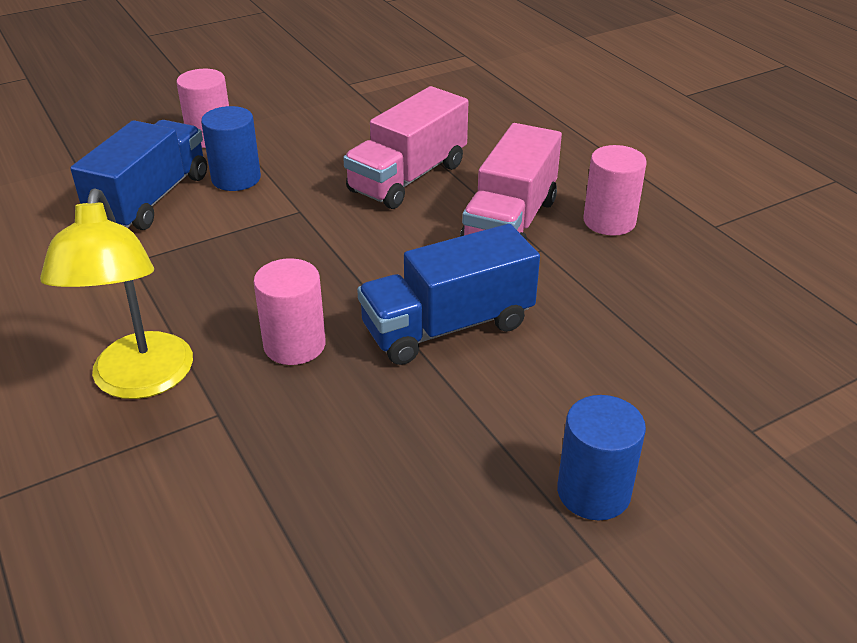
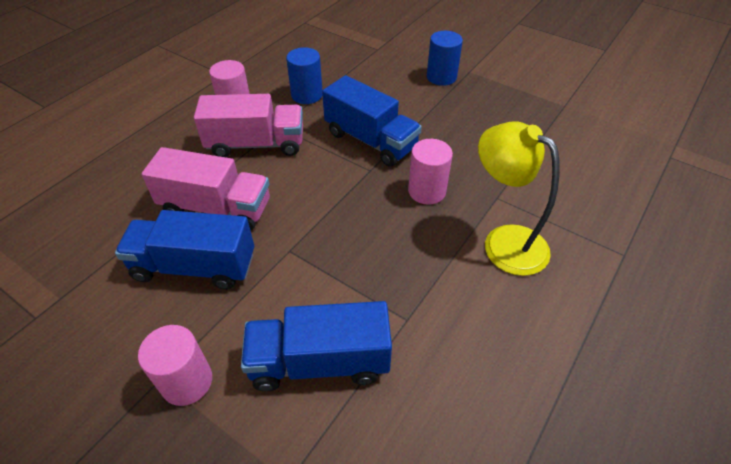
camera: 115 degrees left, 10 degrees up
(140, 381) = (504, 241): yellow lamp -> yellow lamp turned 105 degrees counterclockwise
(236, 178) = (259, 315): blue cylinder -> blue cylinder (307, 95)
(332, 155) = (194, 266): none -> blue truck

